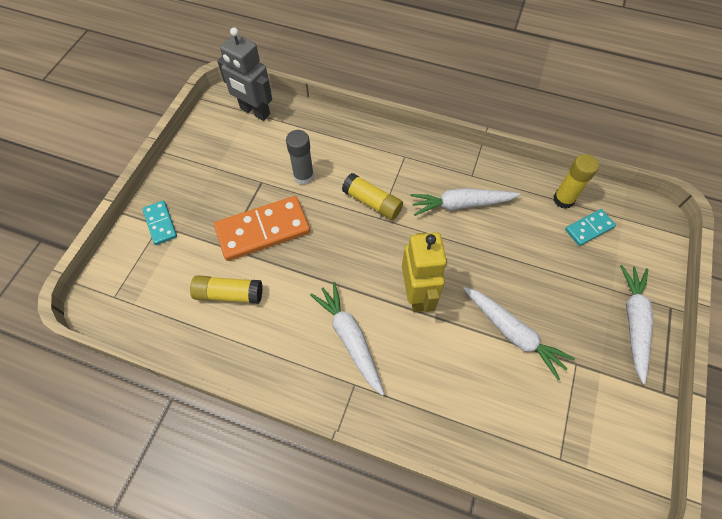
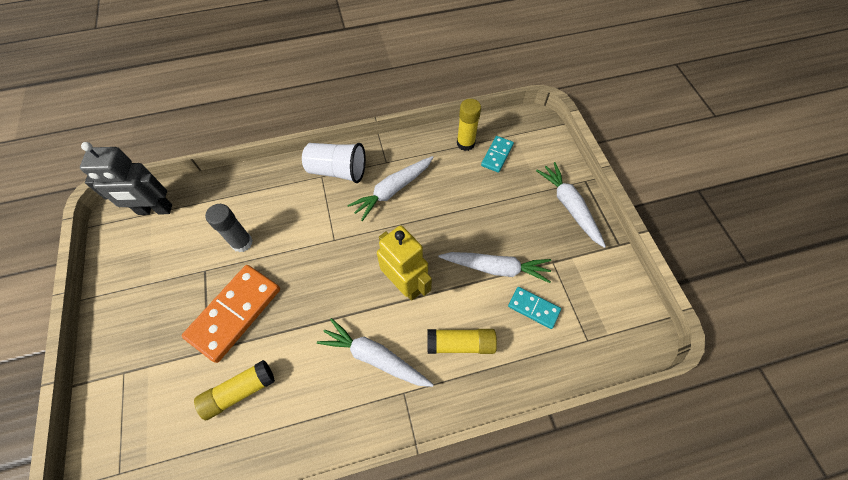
camera: 35 degrees left, 0 degrees up
(160, 224) = (124, 370): turquoise domino -> turquoise domino (533, 308)
(372, 202) = (319, 230): yellow glue stick -> yellow glue stick (460, 344)
(422, 159) = (337, 171): none -> white cup

